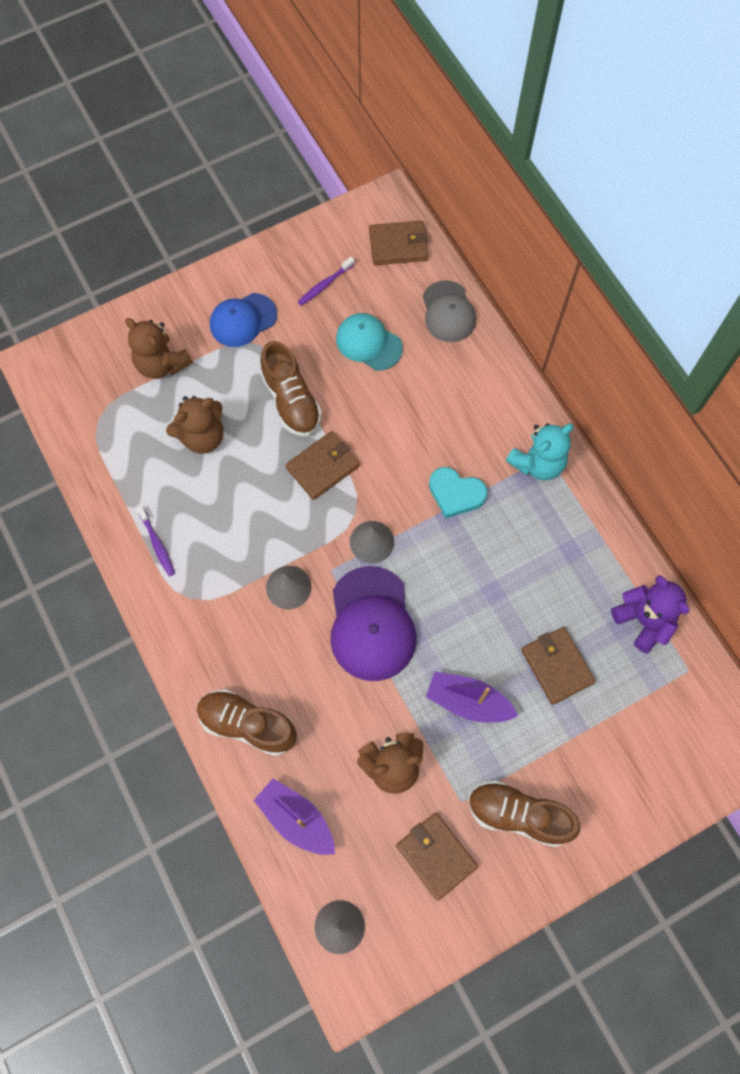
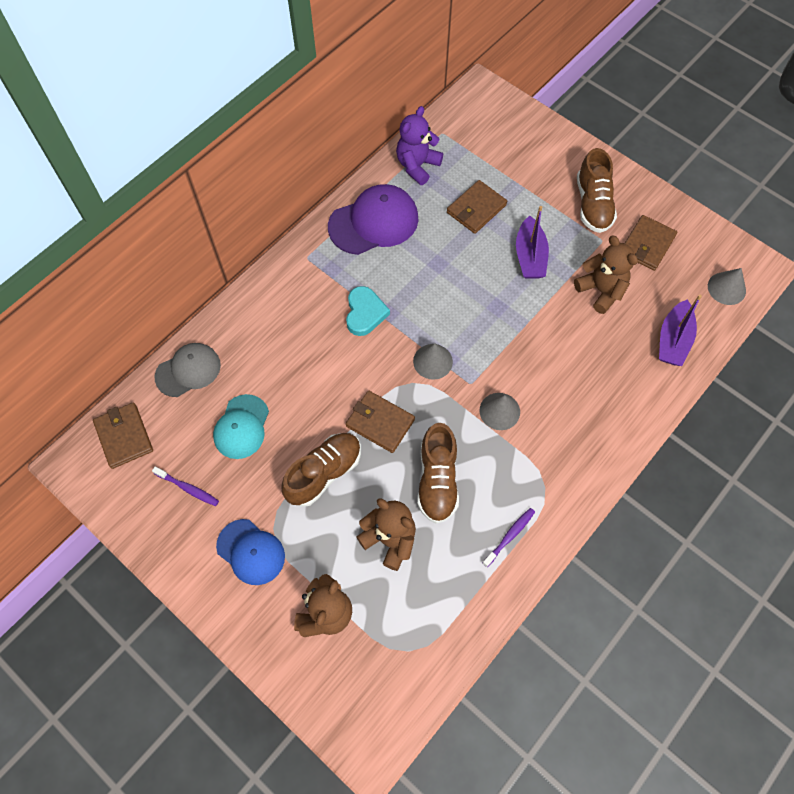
camera: 110 degrees left, 5 degrees down
(247, 724) = (624, 400): brown shoe -> brown shoe (437, 480)
(372, 624) = (501, 339): purple cap -> purple cap (374, 222)
(537, 463) = (315, 263): turquoise teddy bear -> none

